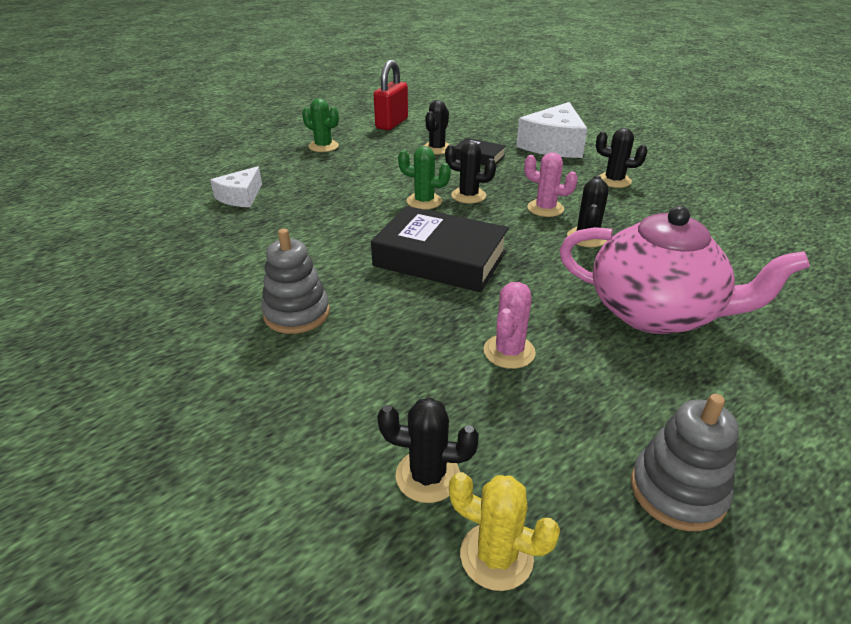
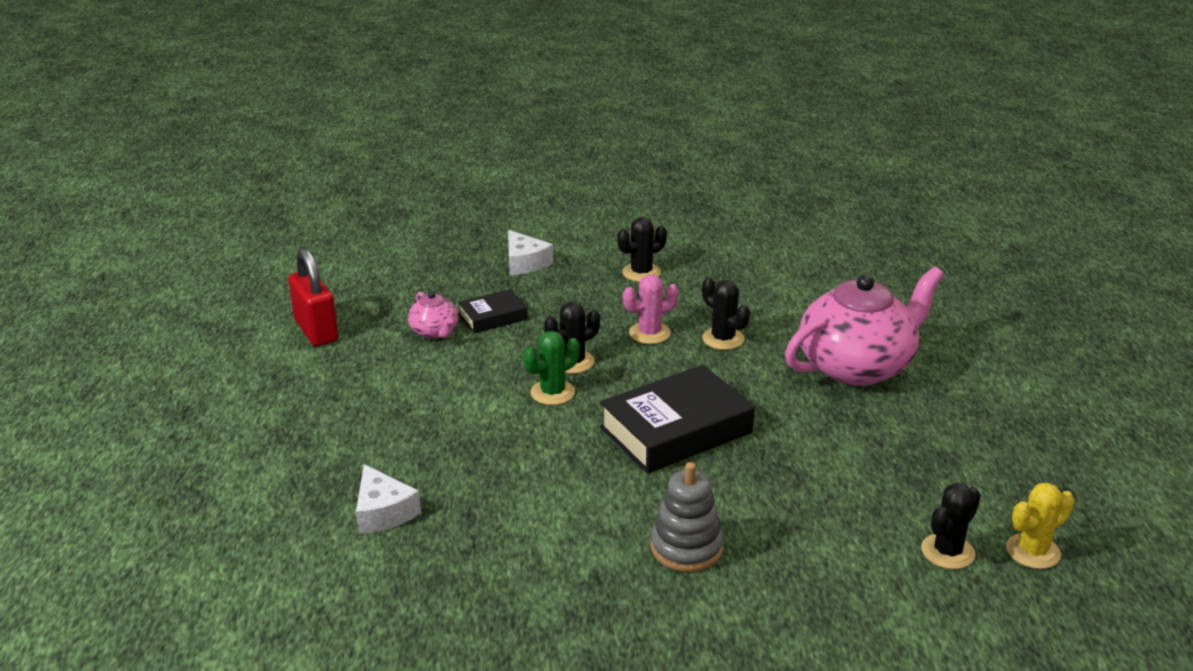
camera: 55 degrees left, 5 degrees down
(323, 146) = (315, 404): green cactus -> none
(437, 149) = (435, 332): black cactus -> pink teapot
(509, 351) = (845, 455): pink cactus -> none
(553, 145) = (525, 263): white cheese -> white cheese, size x0.58
(677, 491) = (1030, 457): grey stacking toy -> none

